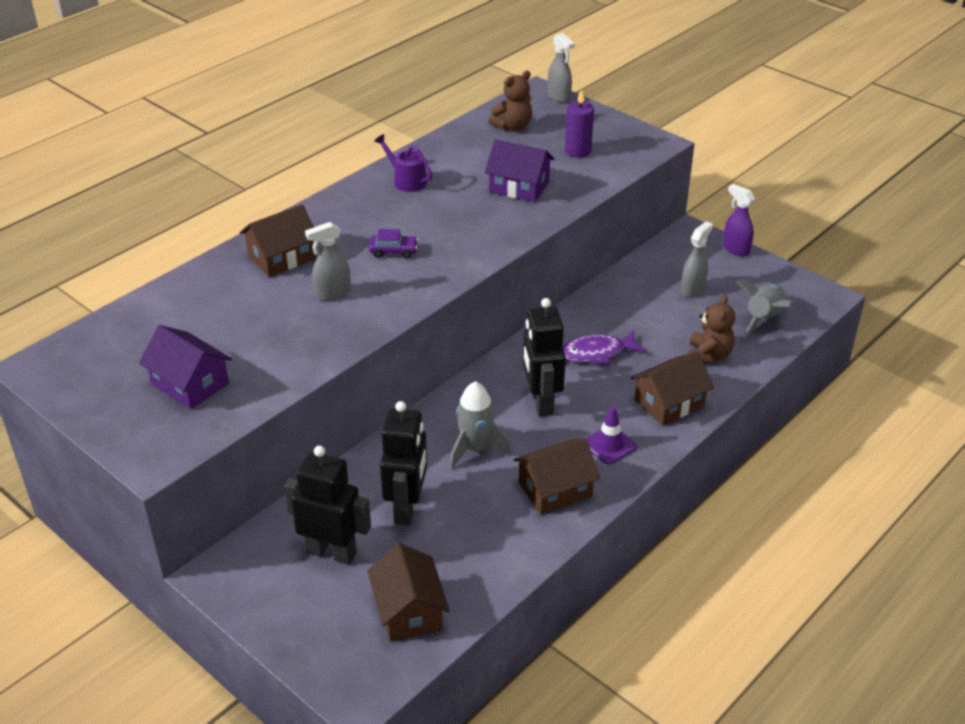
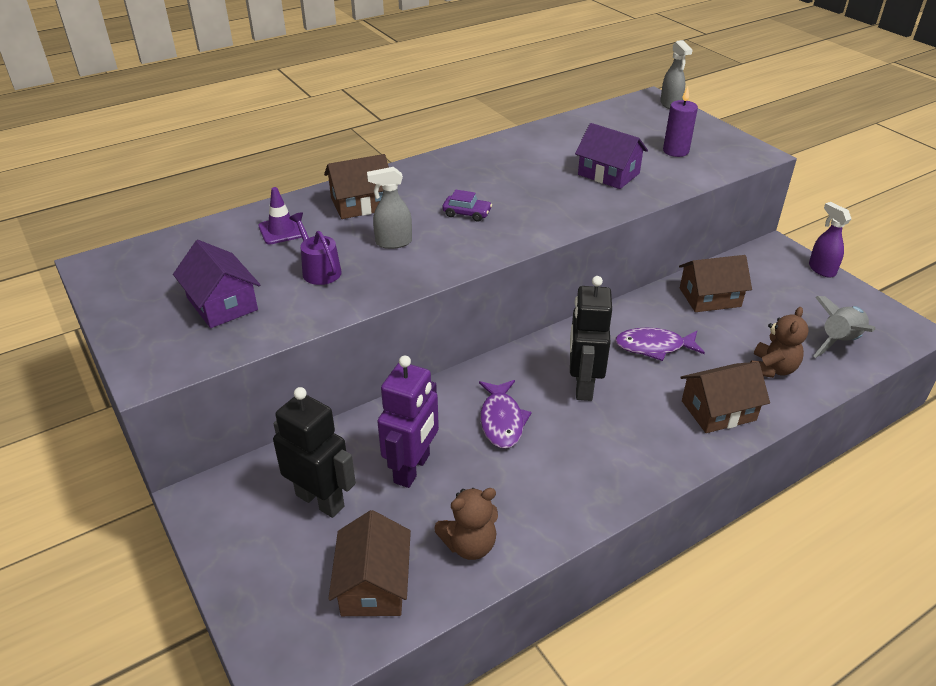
camera: 15 degrees right, 0 degrees up
(406, 181) = (503, 155): purple watering can -> purple watering can (319, 270)
(407, 508) = (412, 469): black robot -> purple robot
(475, 449) = (502, 421): grey rocket -> purple fish
(513, 126) = (619, 123): brown teddy bear -> brown teddy bear (469, 545)
(555, 489) = (571, 480): brown house -> brown house (710, 297)
(609, 445) = (642, 443): purple traffic cone -> purple traffic cone (281, 230)
(692, 289) = (768, 300): grey spray bottle -> none

